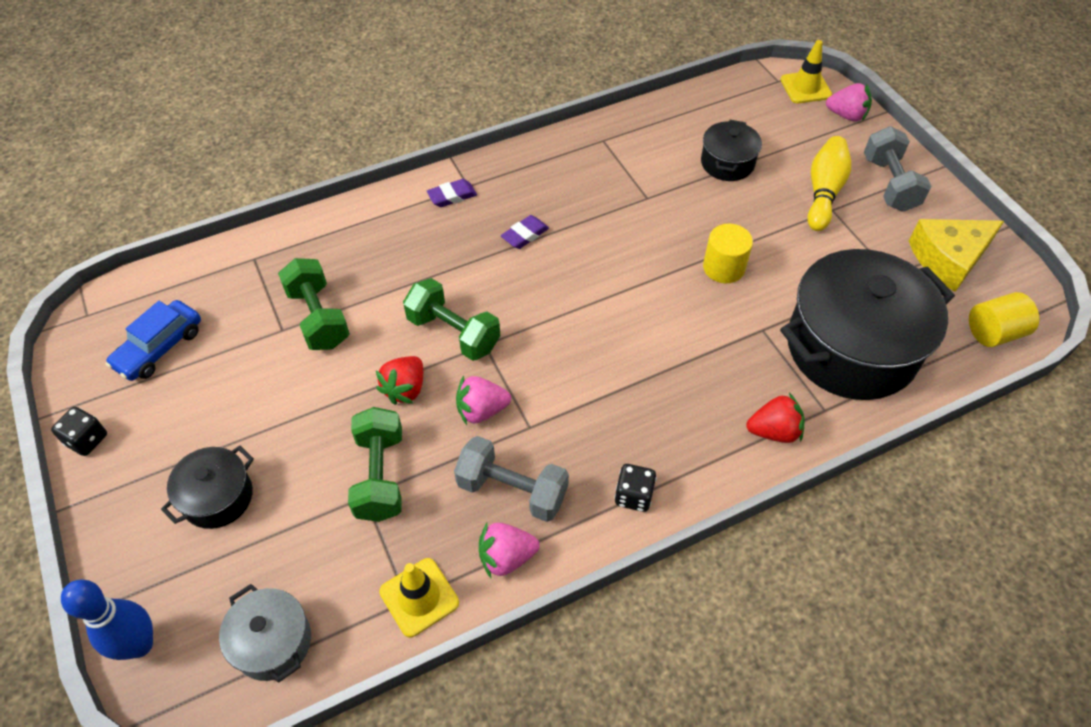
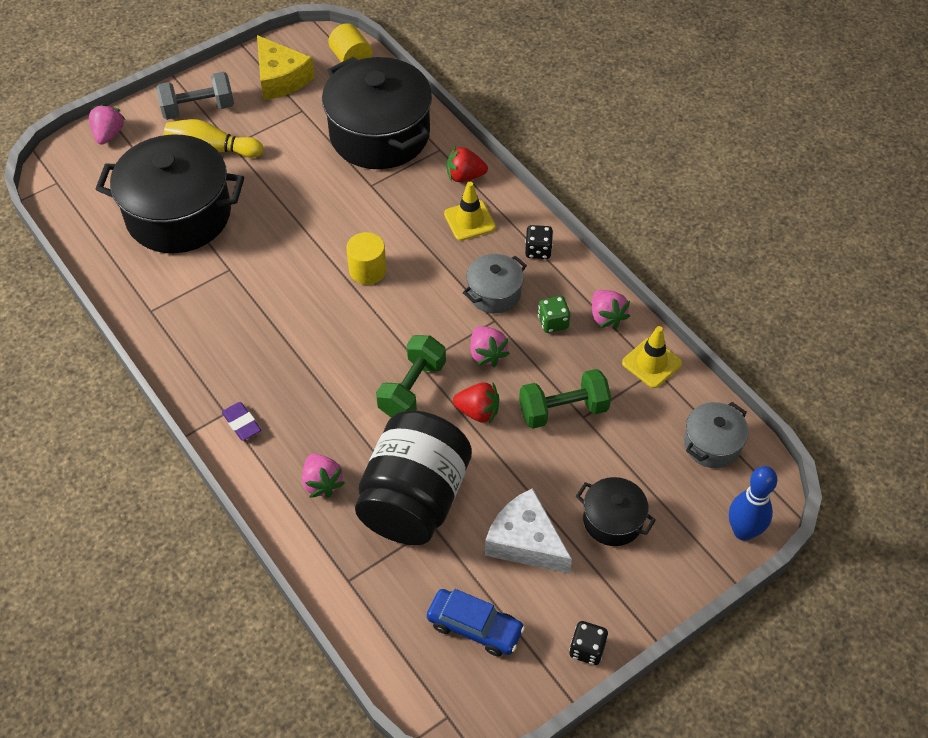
camera: 100 degrees left, 0 degrees up
(230, 406) = (525, 541): none -> white cheese
(318, 318) = (414, 499): green dumbbell -> black jar
(364, 249) = (322, 483): none -> pink strawberry
(512, 490) = (553, 322): grey dumbbell -> green dice
(525, 235) = (288, 355): purple eraser -> none
(571, 433) = (494, 293): none -> grey pot
(723, 267) = (309, 211): yellow cylinder -> yellow cylinder (367, 270)
(727, 163) = (179, 215): black pot -> black pot, size x2.07
(774, 431) = (464, 176): red strawberry -> red strawberry turned 75 degrees counterclockwise
(805, 87) = (67, 162): yellow traffic cone -> yellow traffic cone (469, 220)

